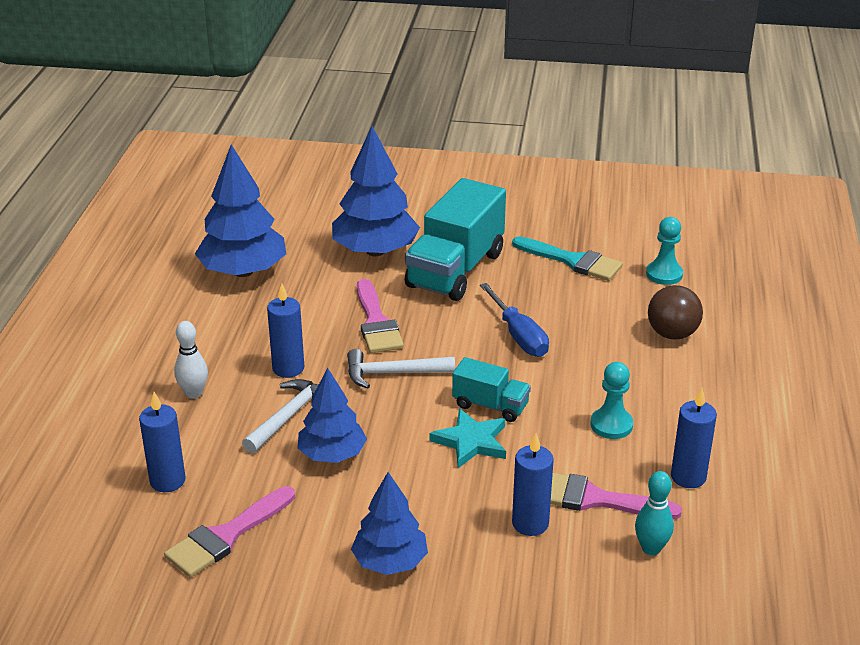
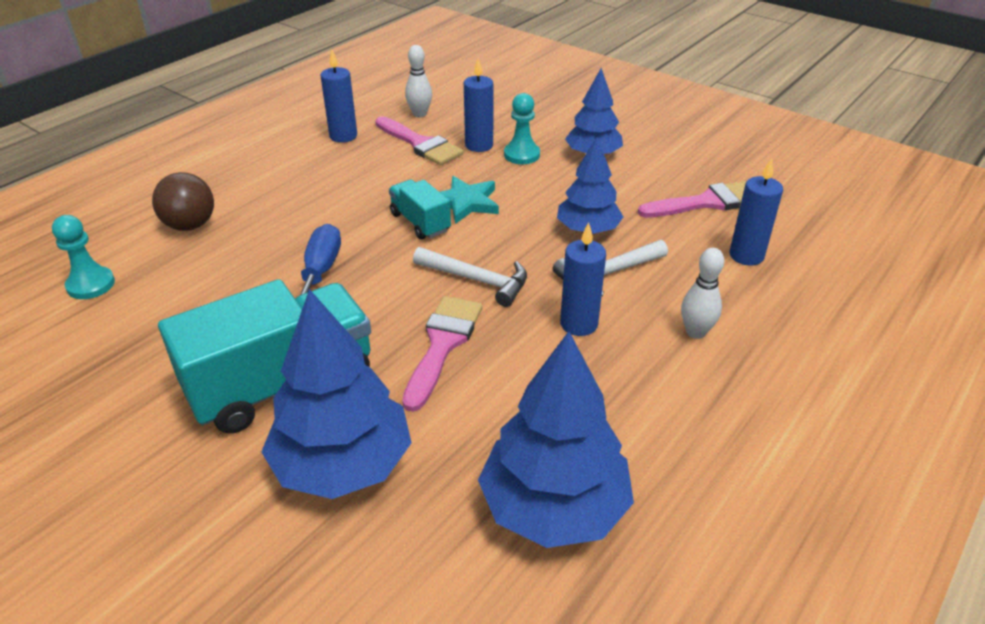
camera: 150 degrees left, 5 degrees up
(572, 261) = (144, 340): turquoise brush -> none
(611, 425) = (346, 179): turquoise pawn -> turquoise pawn (521, 155)
(651, 548) = (420, 114): turquoise bowling pin -> white bowling pin

